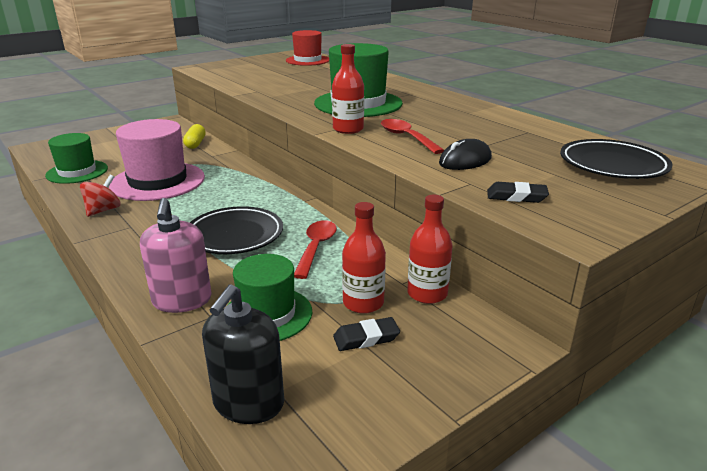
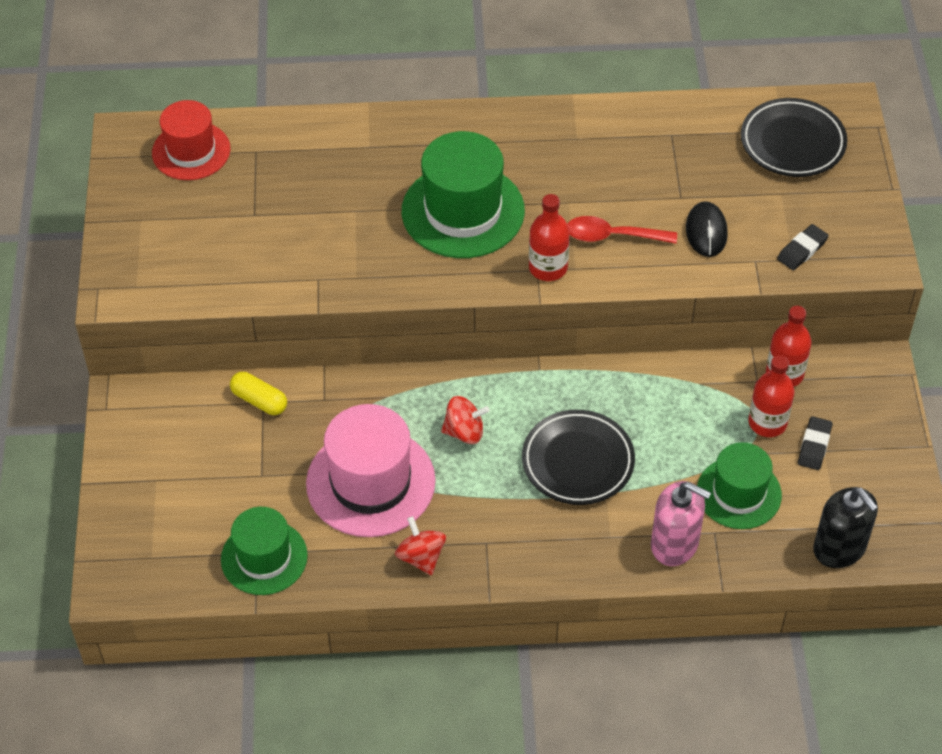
camera: 55 degrees left, 25 degrees up
(225, 194) = (464, 432): none -> red spinning top
(316, 248) = (652, 409): red spoon -> none

